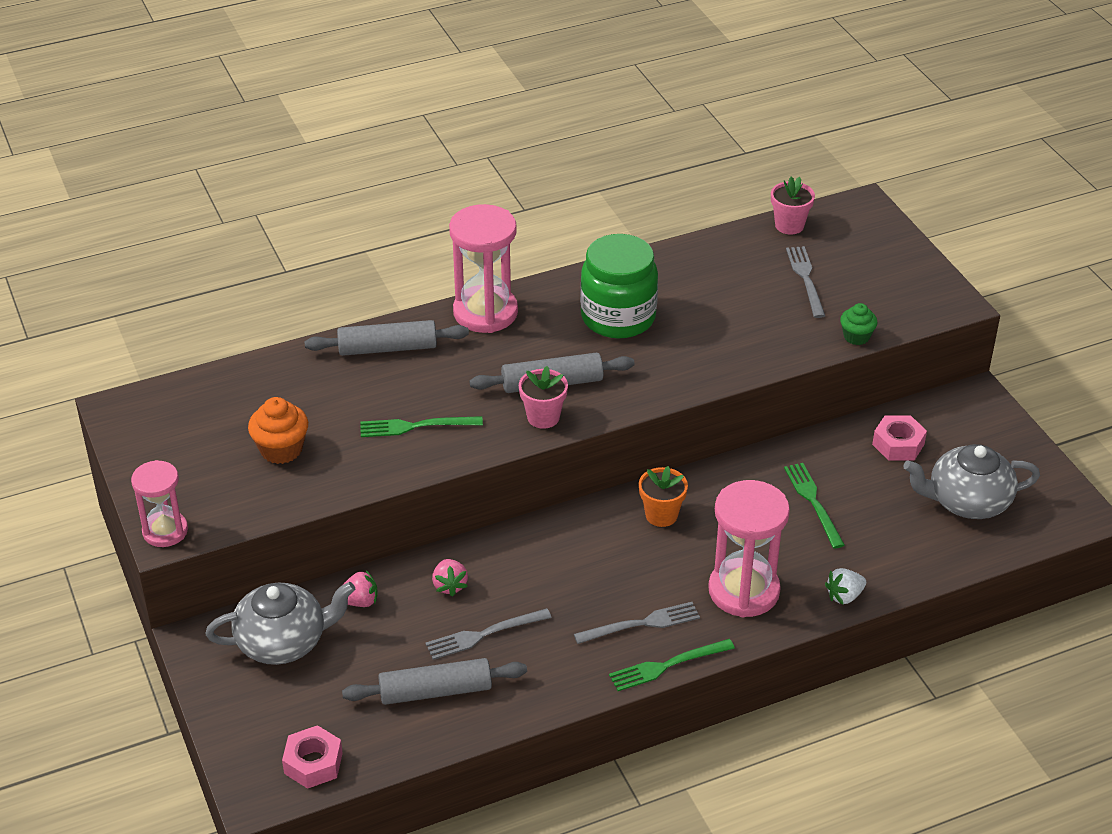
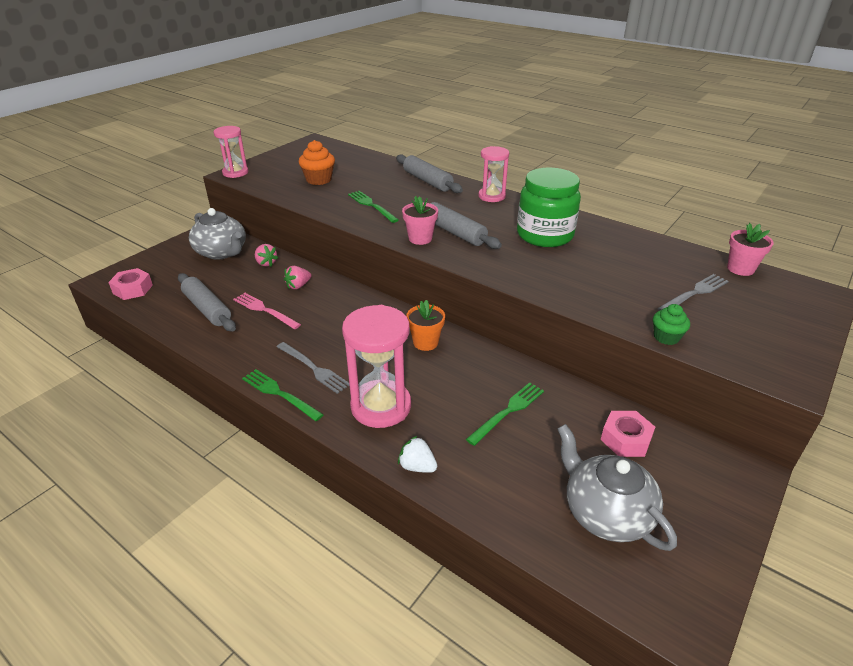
camera: 60 degrees right, 5 degrees down
(483, 634) = (264, 310): grey fork -> pink fork
(485, 312) = (491, 196): pink hourglass -> pink hourglass, size x0.62

